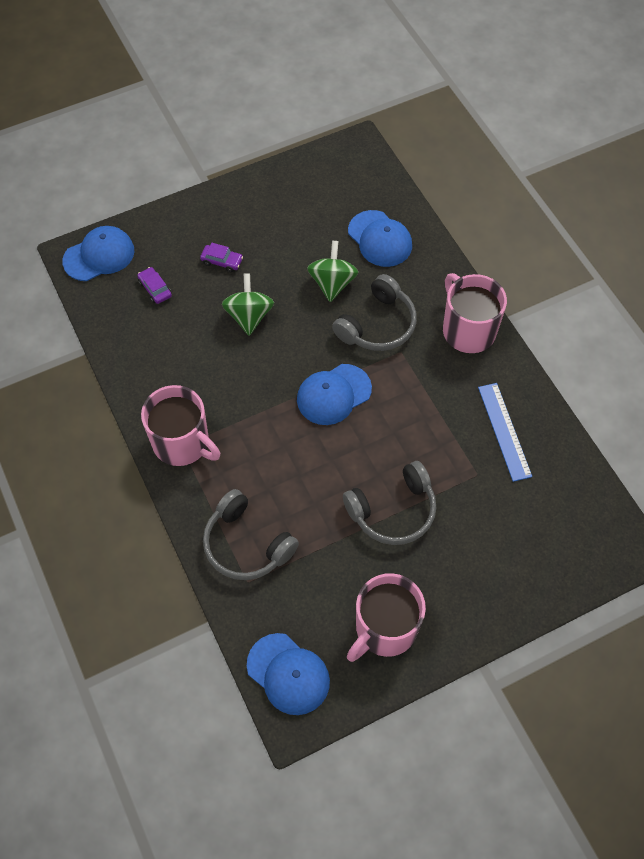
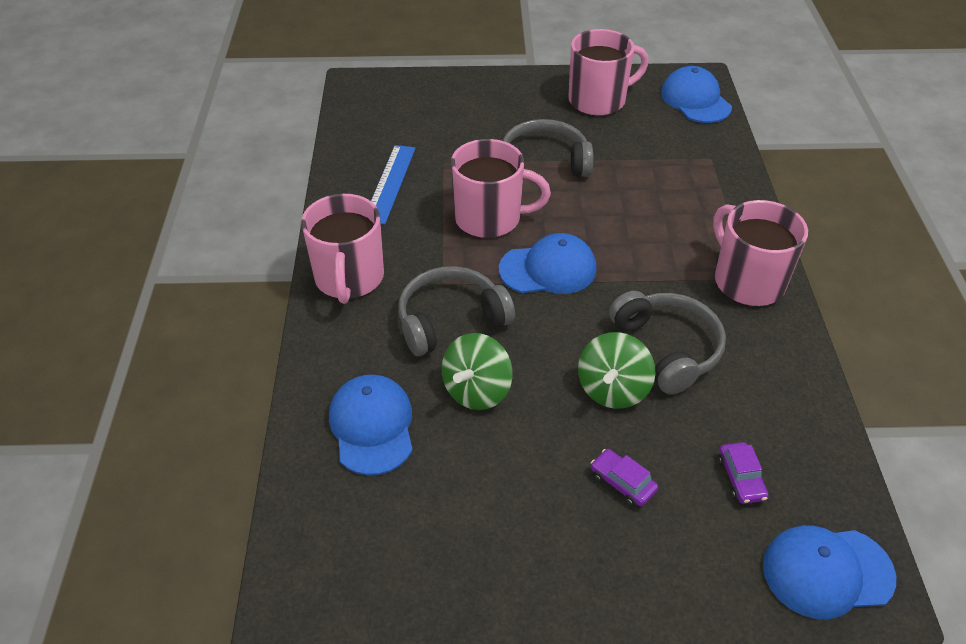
camera: 155 degrees left, 15 degrees down
(246, 544) = (702, 182): grey headphones -> grey headphones (667, 348)
(403, 426) = (490, 218): none -> pink mug

